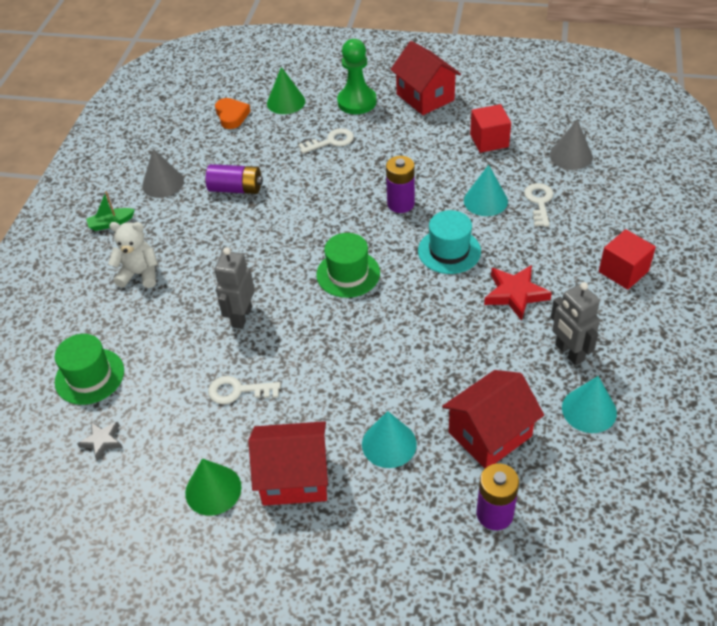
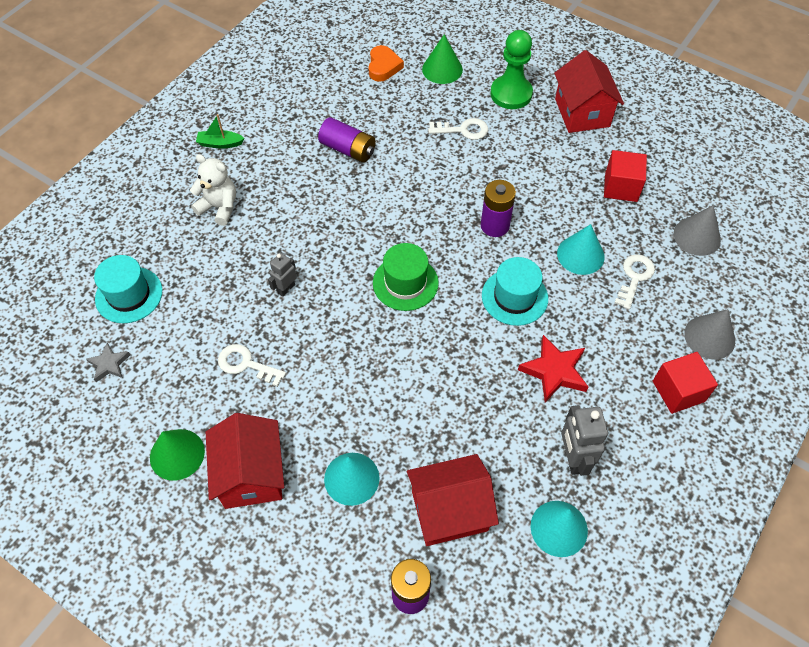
camera: 20 degrees right, 10 degrees up
(89, 376) = (129, 295): green hat -> turquoise hat
(163, 183) = (285, 118): grey cone -> grey cone (709, 337)
(241, 317) = (286, 289): grey robot -> grey robot, size x0.61
(294, 478) = (251, 474): red house -> red house turned 60 degrees clockwise

